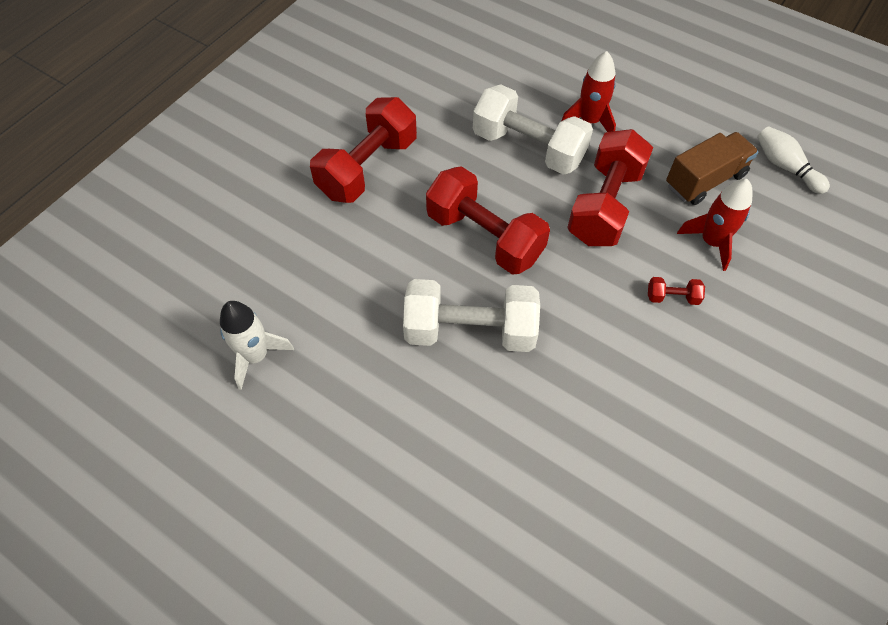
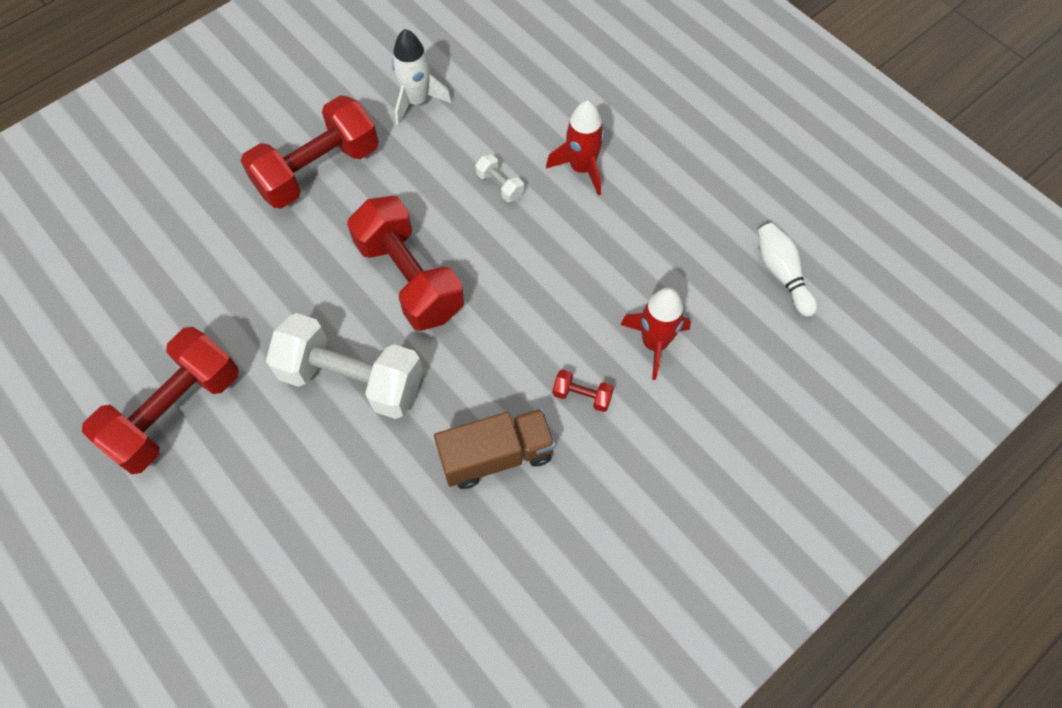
camera: 15 degrees right, 5 degrees up
(256, 356) = (129, 352): white rocket -> white rocket (417, 101)
(528, 148) = (500, 185): white dumbbell -> white dumbbell, size x0.41
(605, 205) = (555, 273): red dumbbell -> red dumbbell (176, 412)
(705, 180) = (681, 269): brown truck -> brown truck (496, 456)

